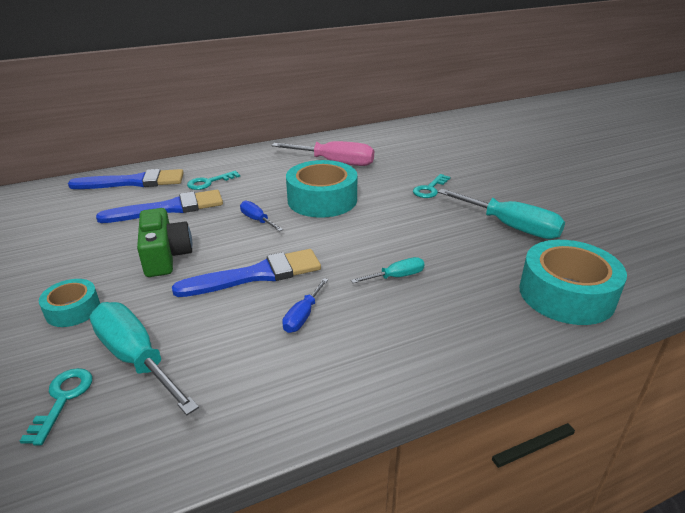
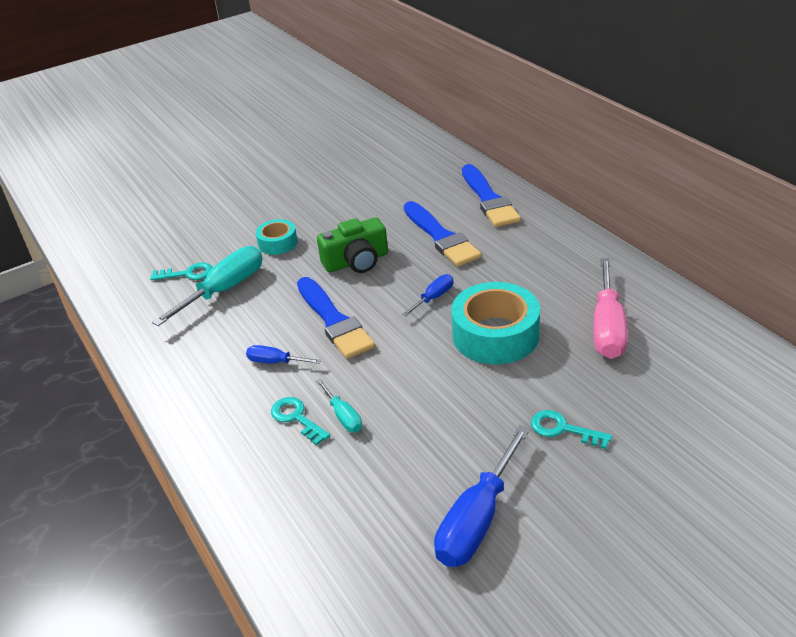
camera: 85 degrees right, 5 degrees up
(209, 182) = (507, 244): turquoise key -> turquoise key (296, 418)
(510, 227) = (477, 519): turquoise screwdriver -> blue screwdriver
(566, 294) = (325, 567): turquoise tape -> none

